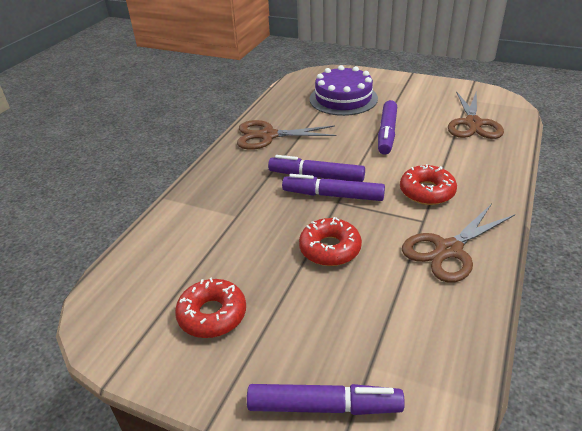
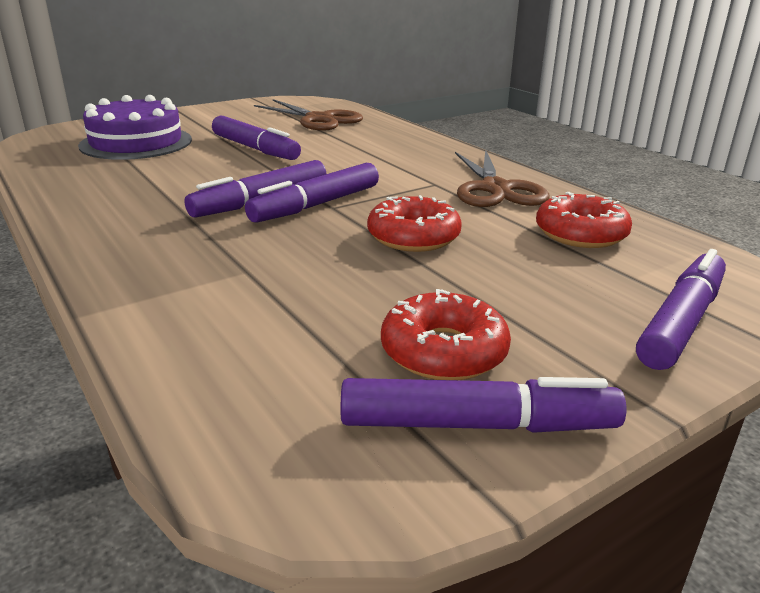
camera: 60 degrees left, 10 degrees down
(159, 351) = (477, 425): none -> purple marker
(268, 136) = (106, 198): brown scissors -> none
(427, 191) = (391, 167): red donut -> red donut (580, 233)

